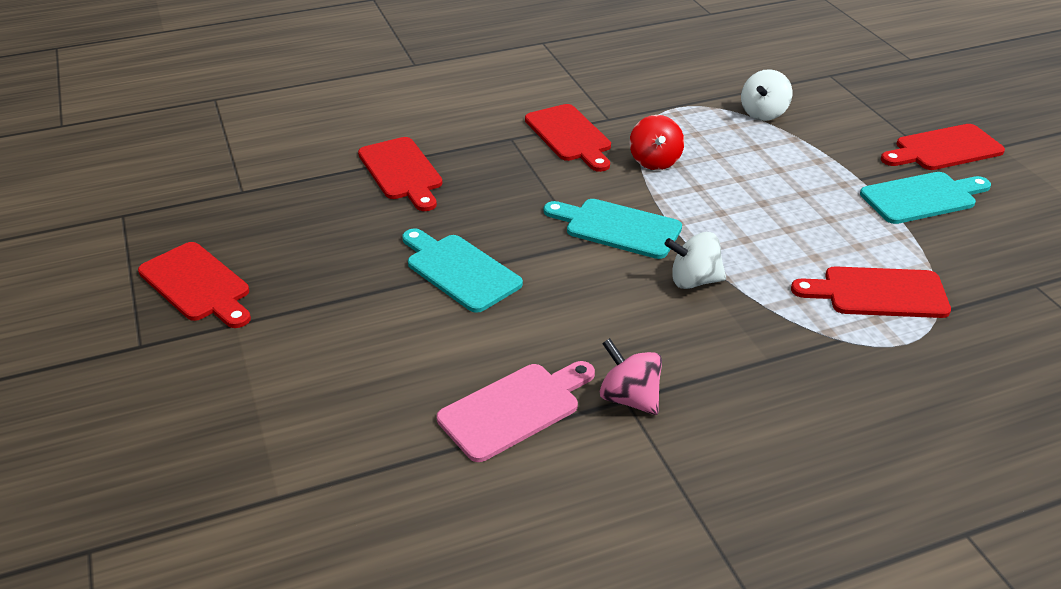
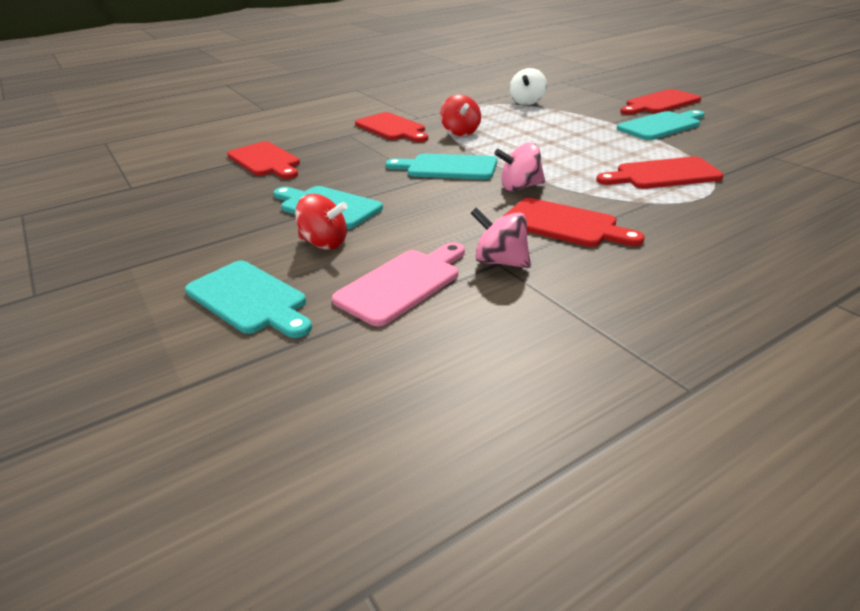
camera: 10 degrees left, 5 degrees down
(197, 285) = (92, 247): red cutting board -> red cutting board (564, 224)
(353, 397) = (249, 299): none -> turquoise cutting board
(445, 330) = (324, 243): none -> red spinning top
(694, 281) = (520, 187): white spinning top -> pink spinning top

